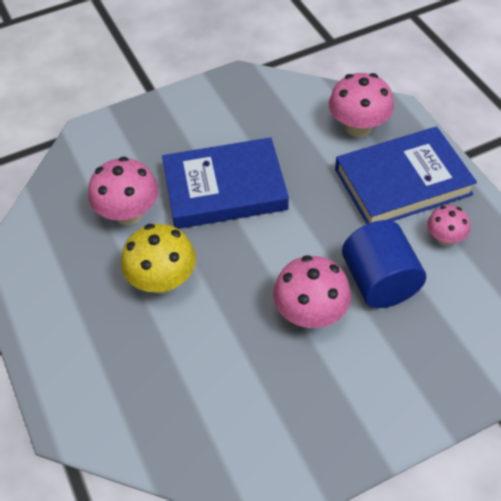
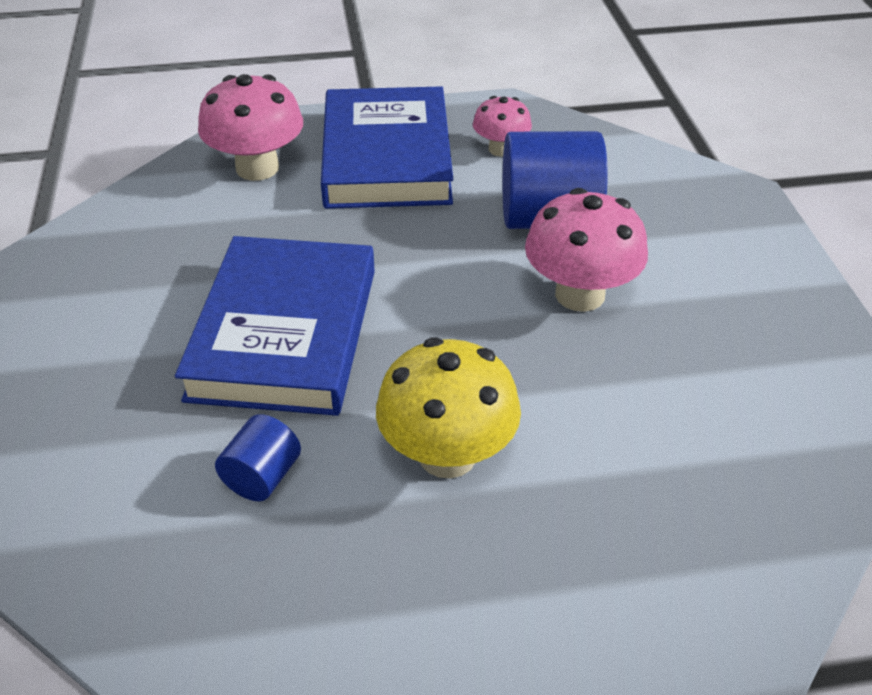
camera: 75 degrees left, 10 degrees down
(128, 213) = (262, 477): pink mushroom -> blue cylinder

